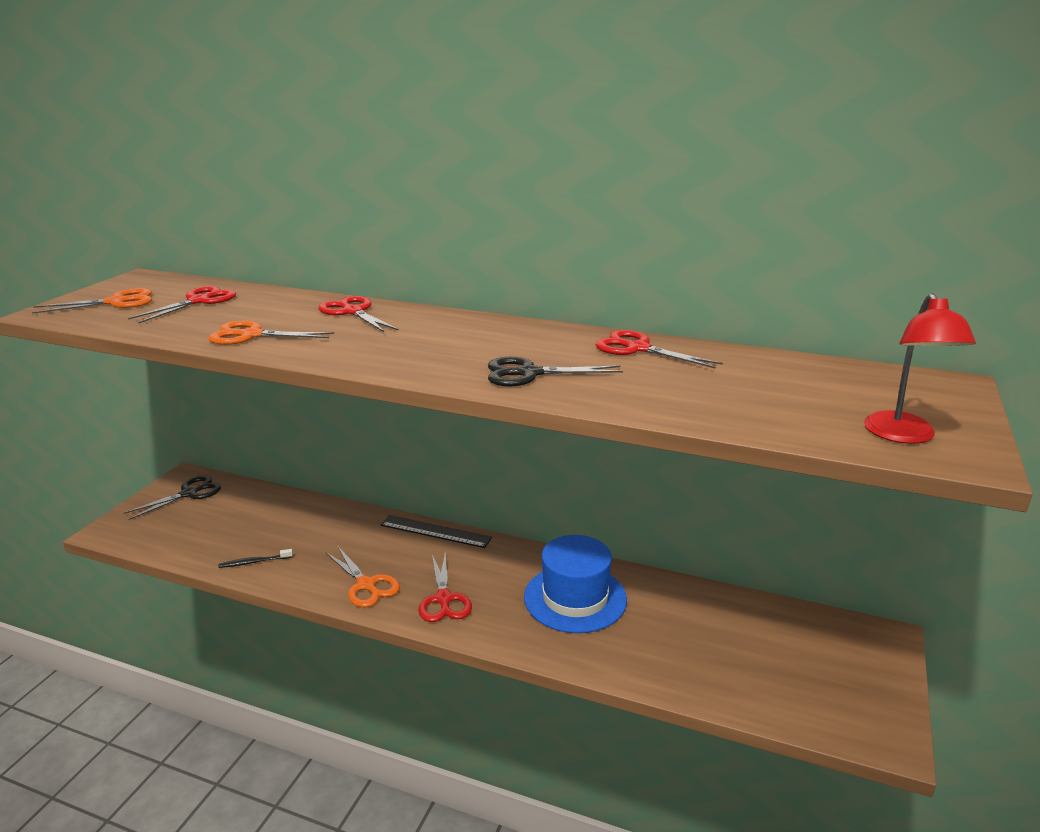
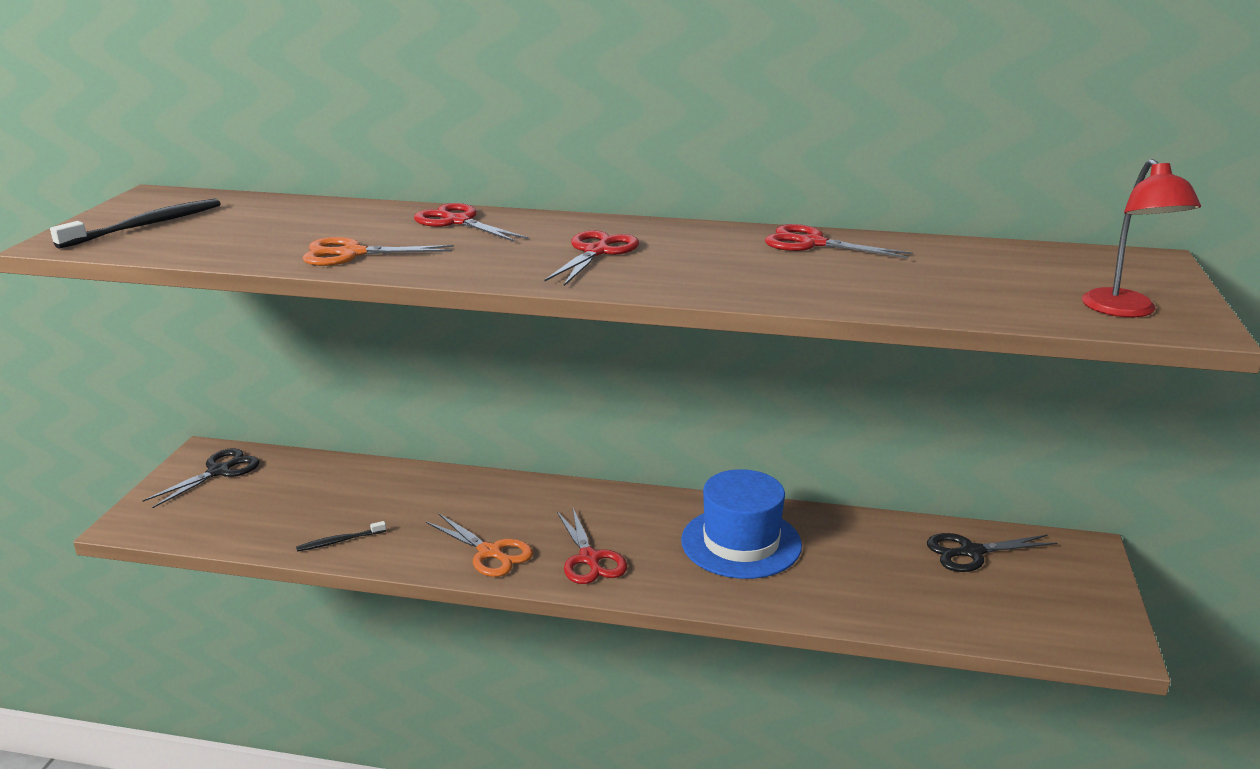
camera: 10 degrees left, 0 degrees up
(116, 302) = (146, 225): orange scissors -> black toothbrush
(199, 301) = (254, 219): red scissors -> red scissors (596, 252)
(435, 531) = (551, 487): black ruler -> none
(529, 373) = (708, 275): black scissors -> black scissors (971, 552)

